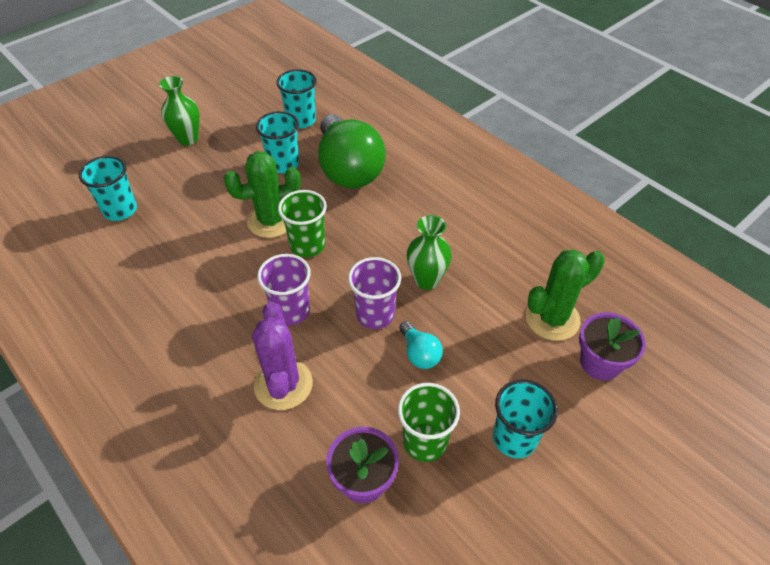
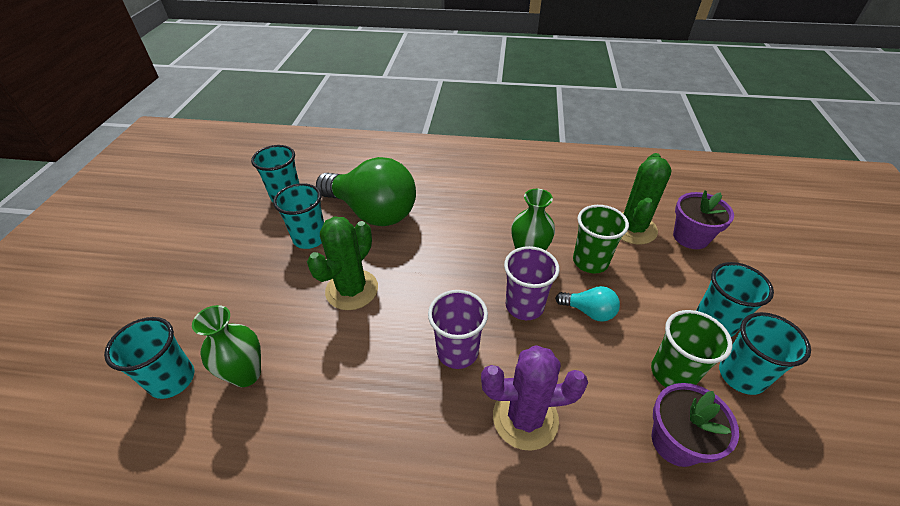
camera: 40 degrees left, 5 degrees down
(188, 139) = (183, 268): green vase -> green vase (246, 374)
(283, 384) = (525, 418): purple cactus -> purple cactus turned 45 degrees counterclockwise
(307, 245) = (408, 289): green cup -> green cup (590, 261)
(478, 487) = (741, 375): none -> turquoise cup

